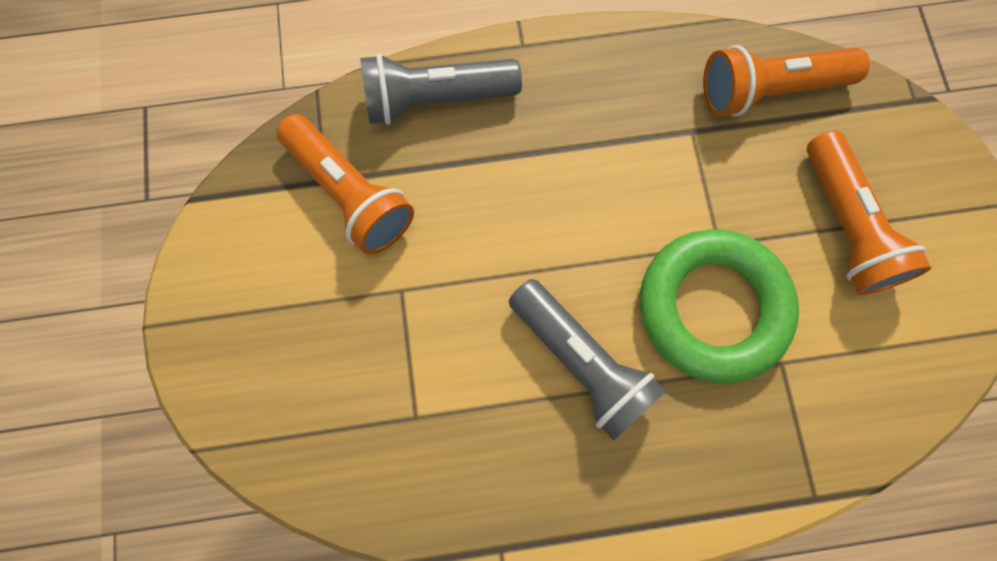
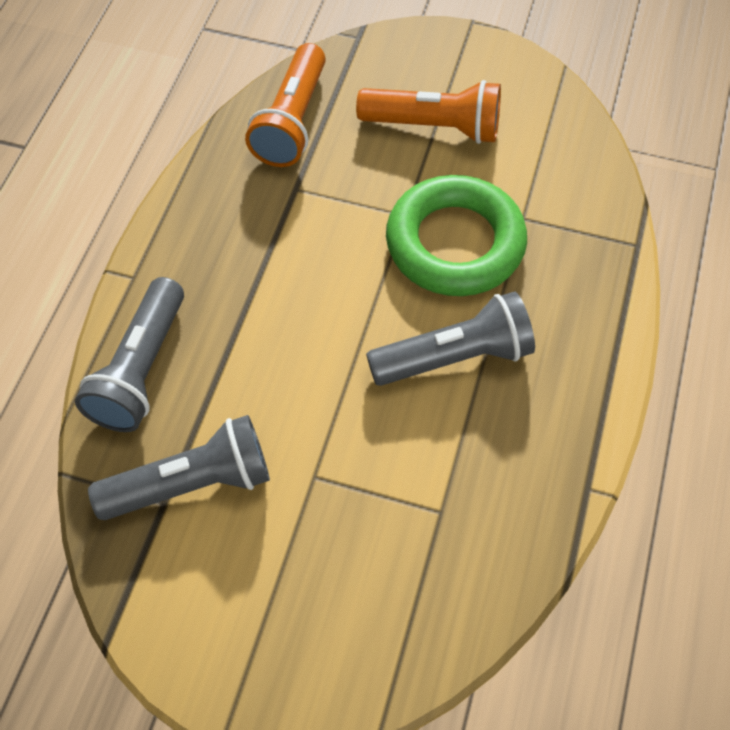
camera: 65 degrees left, 15 degrees down
(350, 194) = (192, 483): orange flashlight -> grey flashlight

